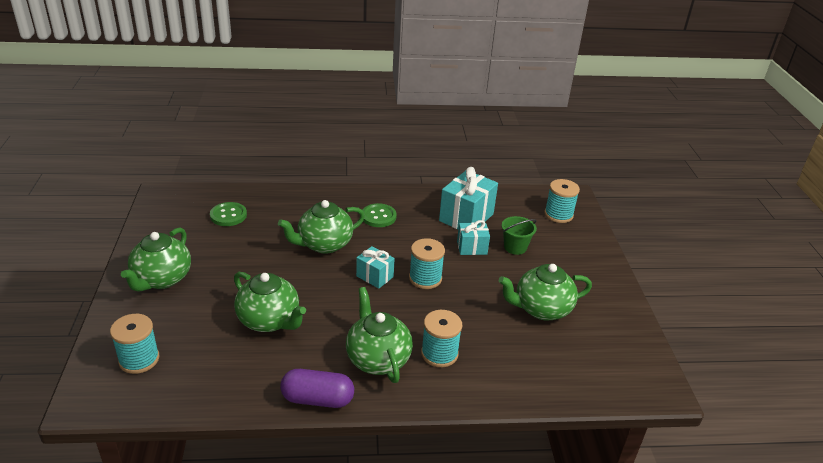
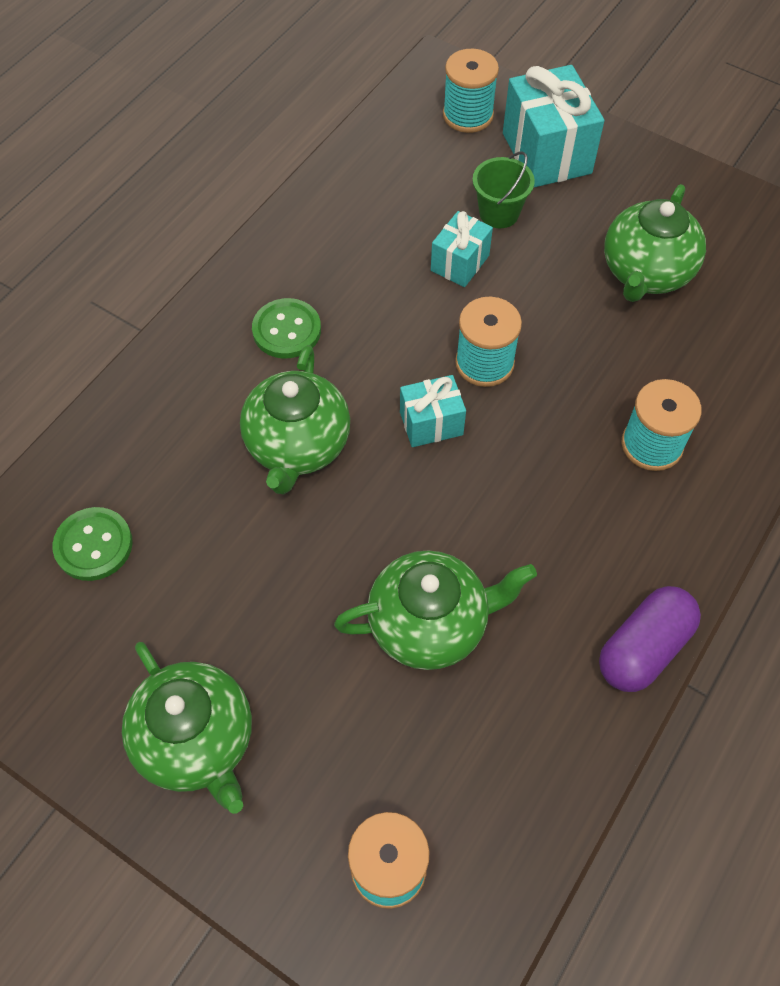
camera: 50 degrees left, 25 degrees up
(377, 359) = (612, 525): green teapot -> none
(466, 217) = (384, 223): turquoise gift -> turquoise gift (546, 153)

